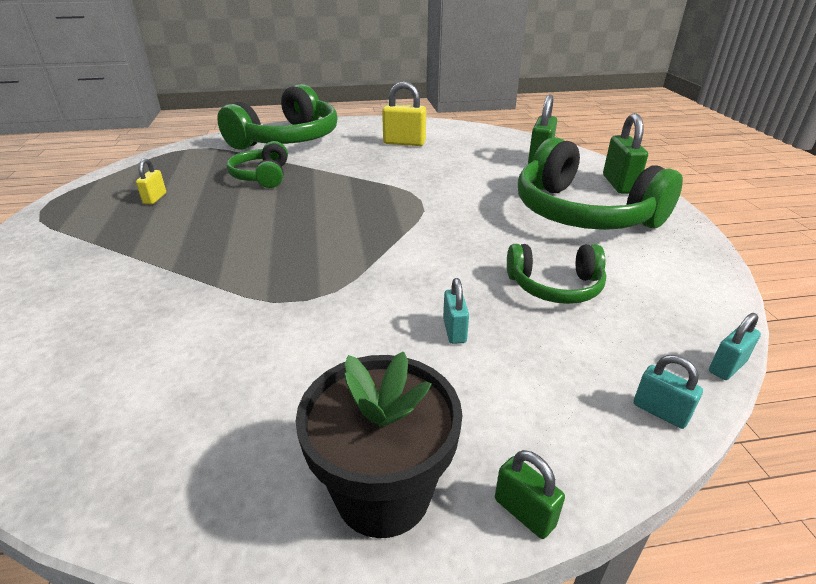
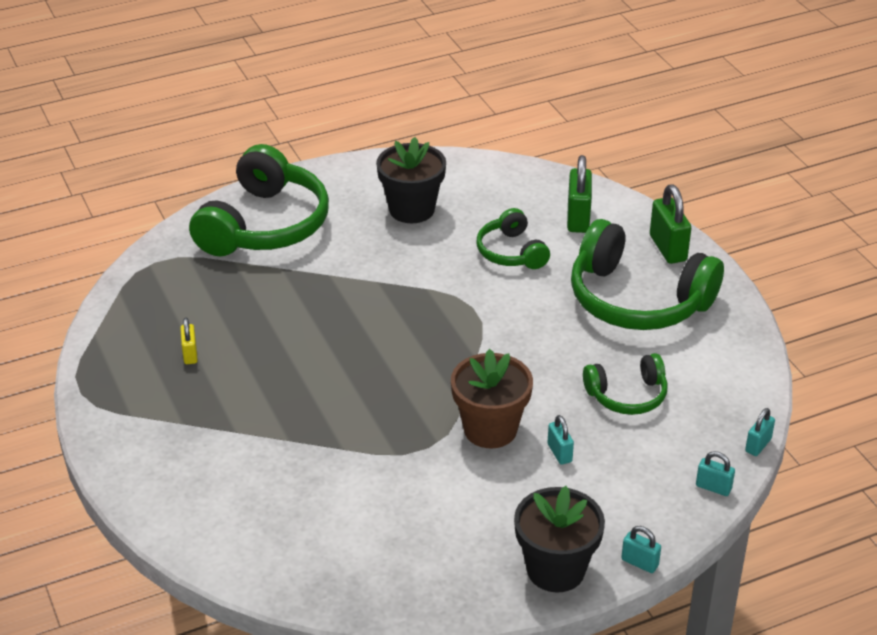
camera: 15 degrees left, 5 degrees up
(262, 176) = (281, 299): green headphones -> green headphones (511, 252)
(384, 294) = (490, 429): none -> brown flower pot
(404, 143) = (411, 209): yellow padlock -> black flower pot
(524, 512) = (639, 563): green padlock -> turquoise padlock

